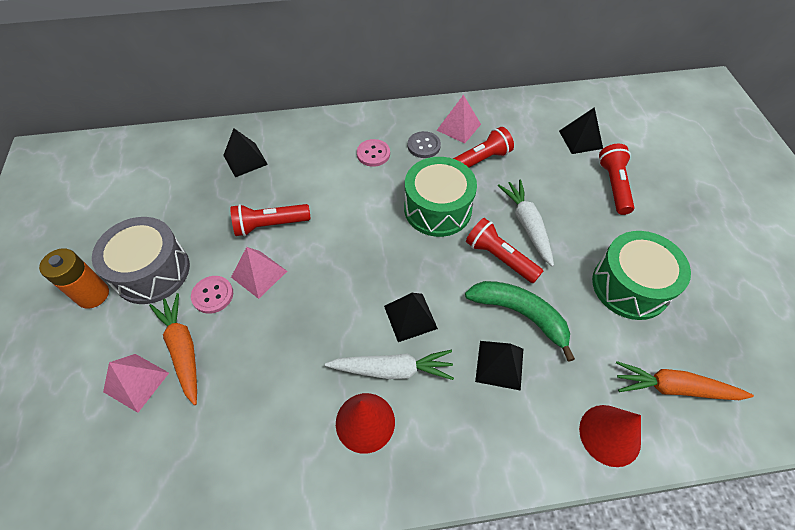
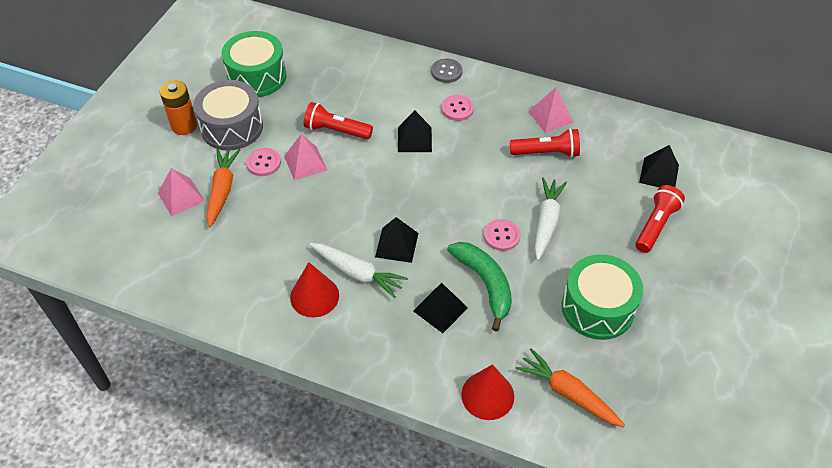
camera: 30 degrees right, 5 degrees down
(245, 159) = (349, 71): black pyramid -> black pyramid (414, 139)
(423, 146) = (506, 120): grey button -> grey button (446, 72)
(437, 209) = (479, 176): green drum -> green drum (257, 76)
(499, 258) = (501, 236): red flashlight -> pink button

